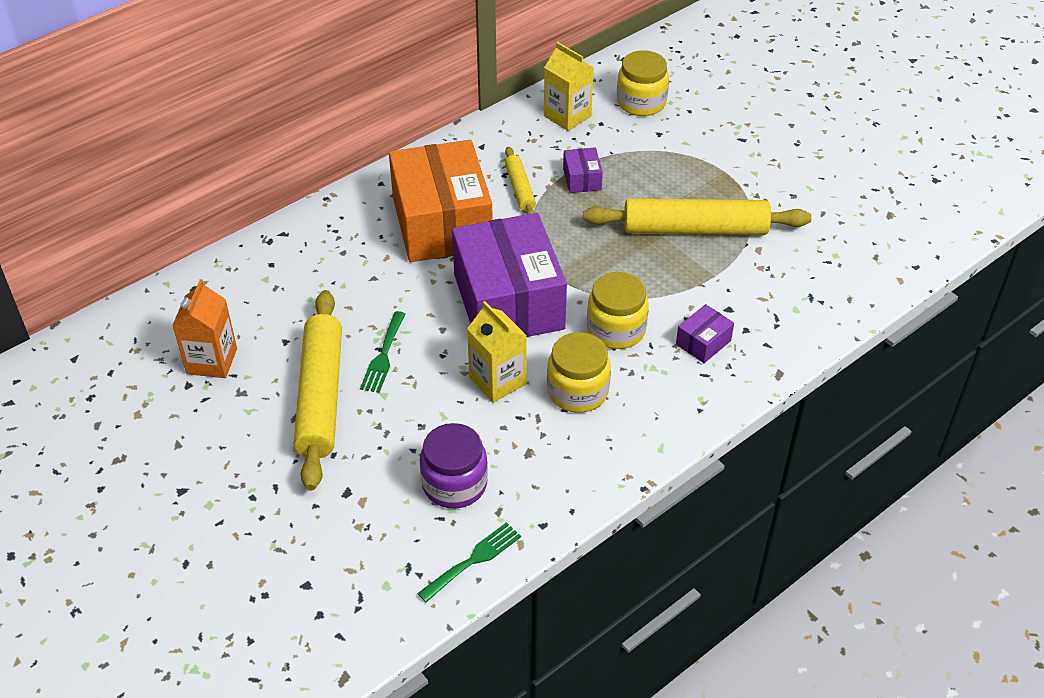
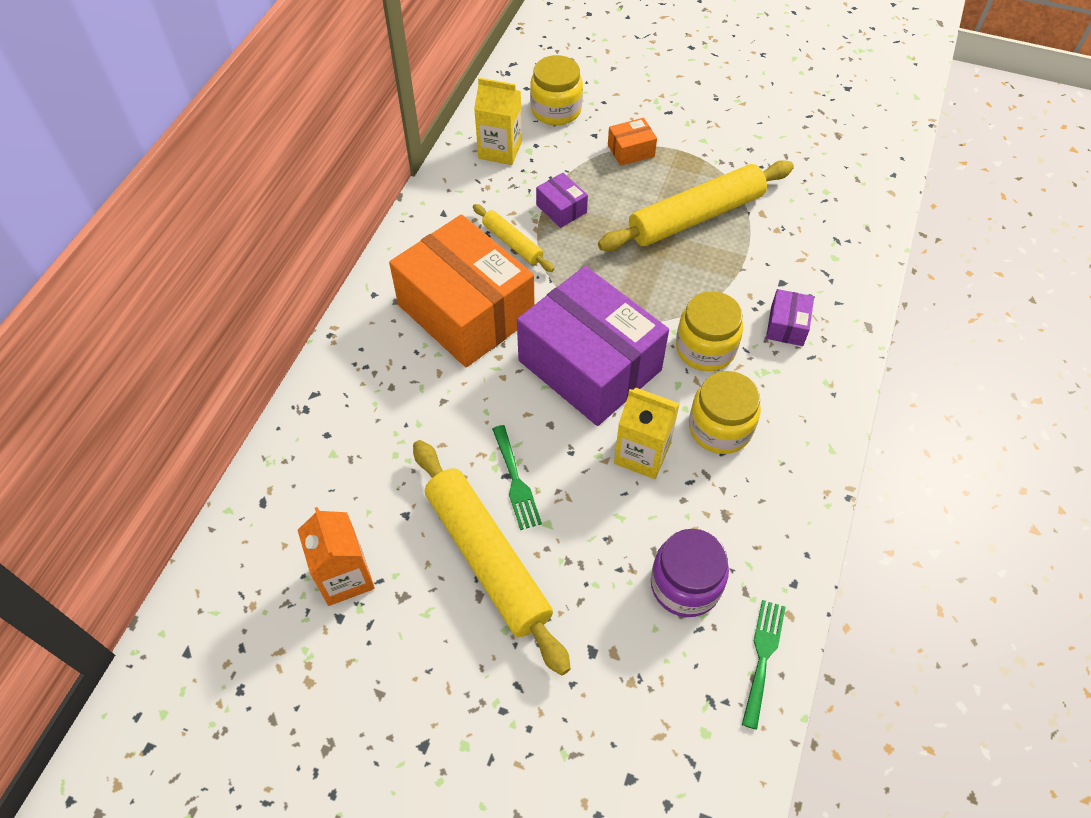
camera: 30 degrees left, 10 degrees up
(681, 157) = (631, 150): none -> orange box

